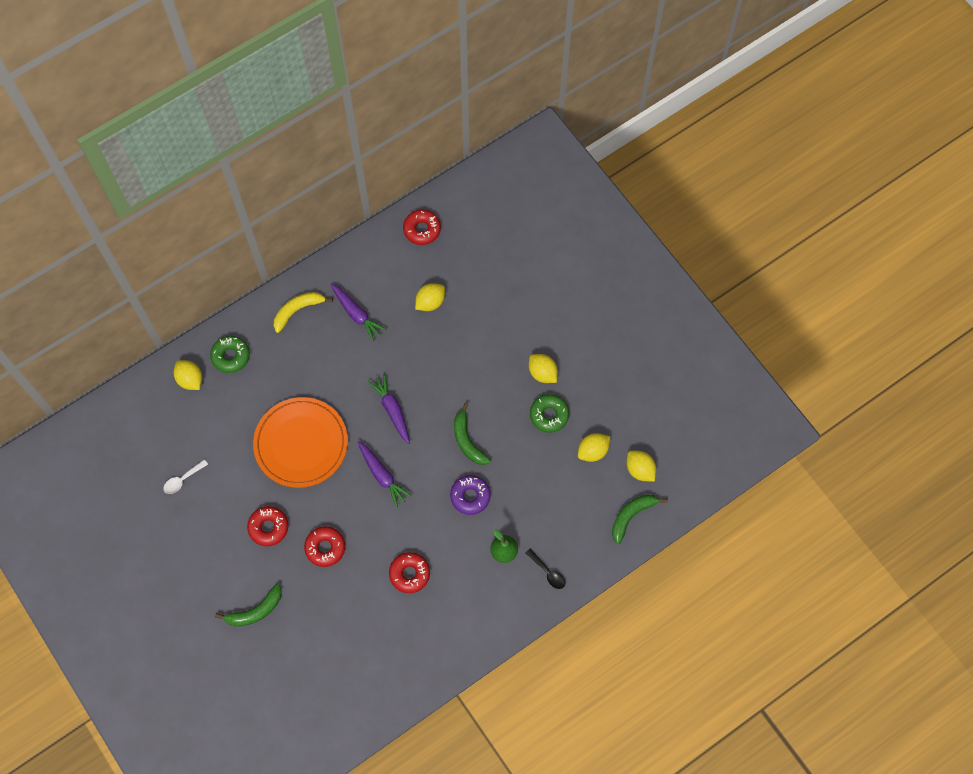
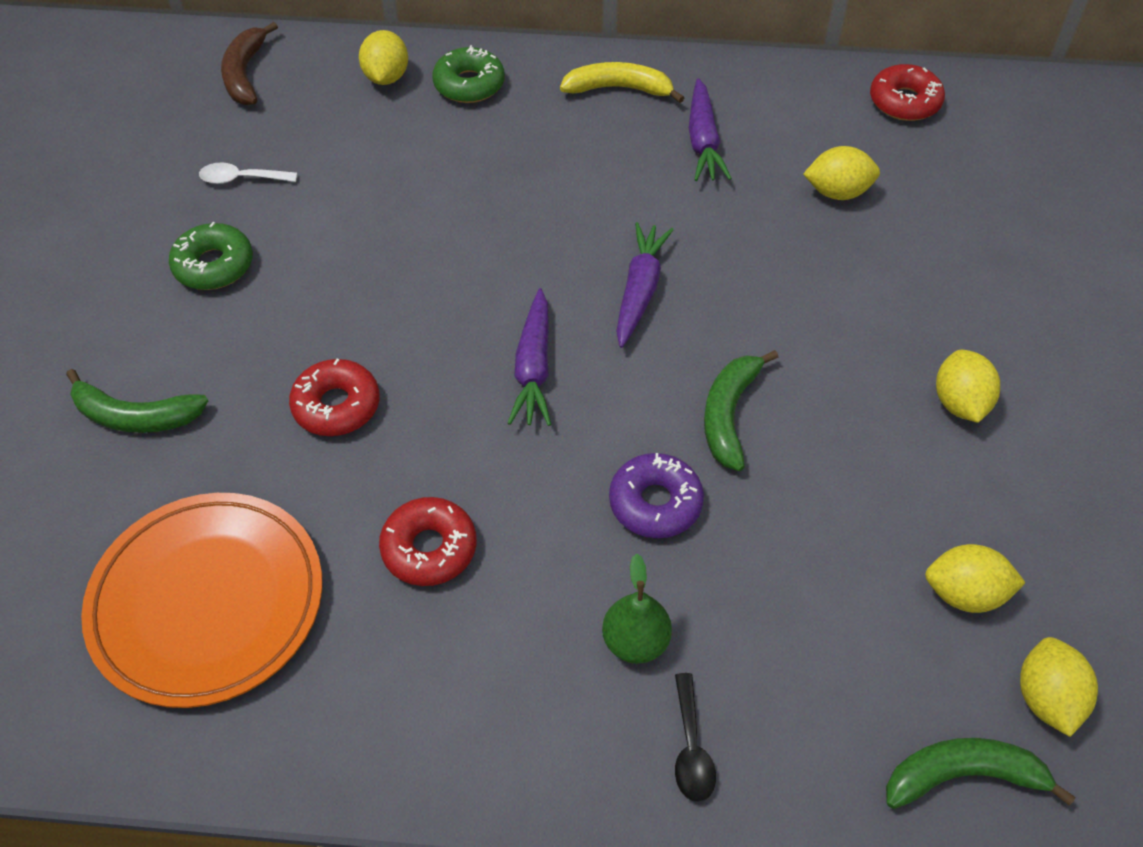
camera: 40 degrees right, 15 degrees down
(124, 425) = (245, 74): none -> brown banana
(268, 527) = (285, 317): red donut -> none
(301, 444) = (453, 243): orange plate -> orange plate (207, 602)
(549, 415) = (919, 475): green donut -> green donut (214, 265)

